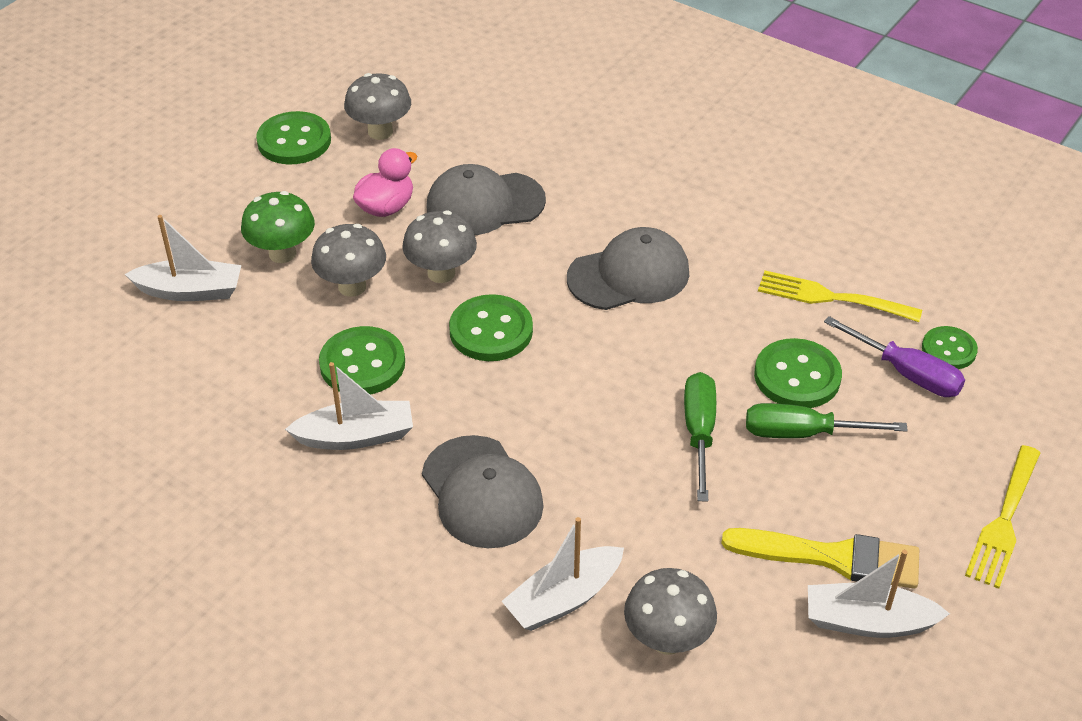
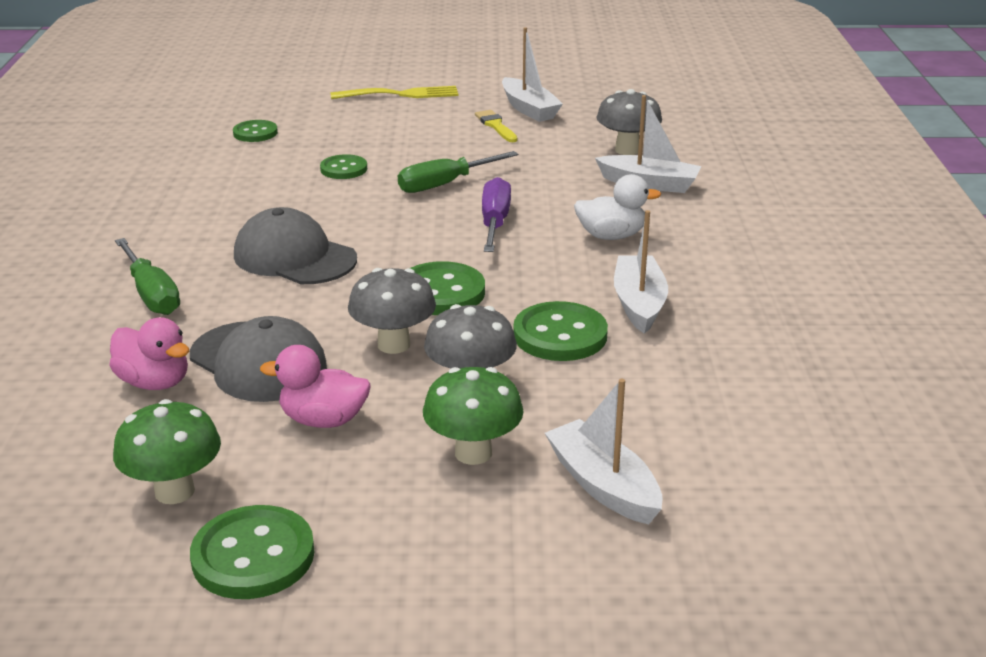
camera: 125 degrees left, 15 degrees down
(356, 436) = (639, 304): white boat -> white boat turned 45 degrees clockwise
(380, 131) = (174, 491): grey mushroom -> green mushroom
(482, 492) = (611, 236): grey cap -> white duck
(506, 155) = (154, 382): none -> pink duck
(797, 376) = (343, 169): green button -> green button, size x0.64
(802, 433) = (400, 155): green screwdriver -> green screwdriver (152, 295)
(831, 297) = (237, 178): yellow fork -> none
(833, 558) = (496, 126): yellow brush -> yellow brush, size x0.56
(907, 374) = (297, 139): purple screwdriver -> purple screwdriver (495, 222)

